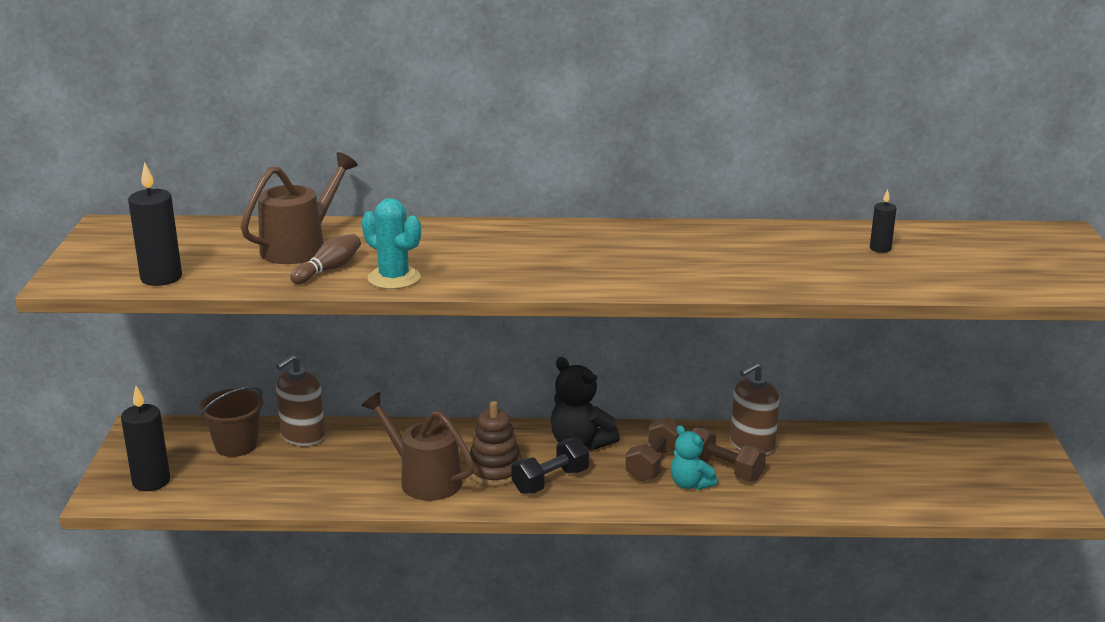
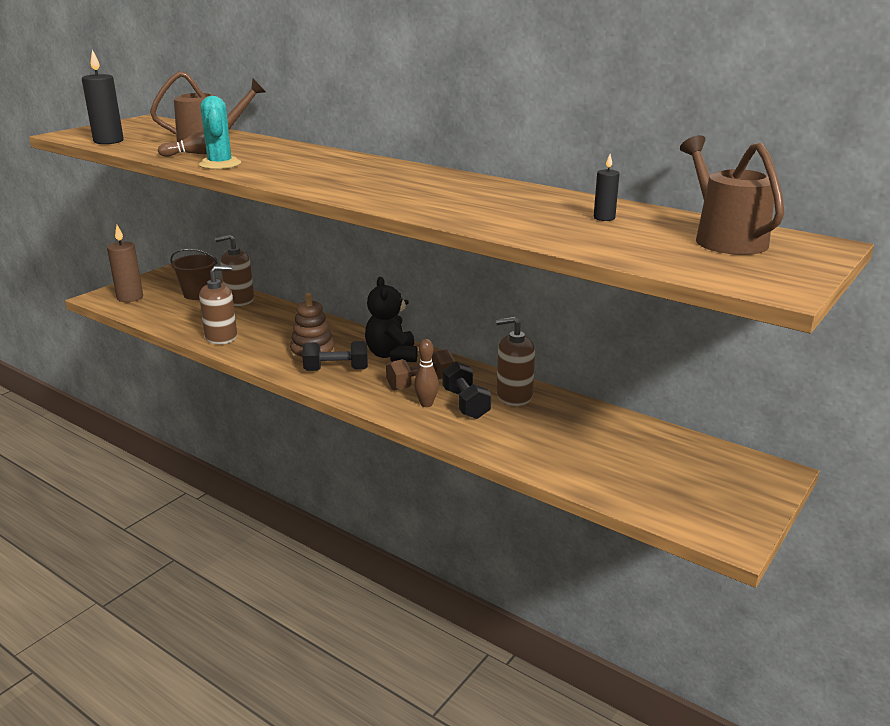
camera: 35 degrees right, 0 degrees up
(151, 481) = (130, 298): black candle -> brown candle
(362, 490) = (221, 337): none -> brown soap dispenser
(423, 479) = (264, 342): brown watering can -> brown watering can (724, 238)
(690, 484) = (426, 404): turquoise teddy bear -> brown bowling pin
(724, 470) = (466, 404): brown dumbbell -> black dumbbell

